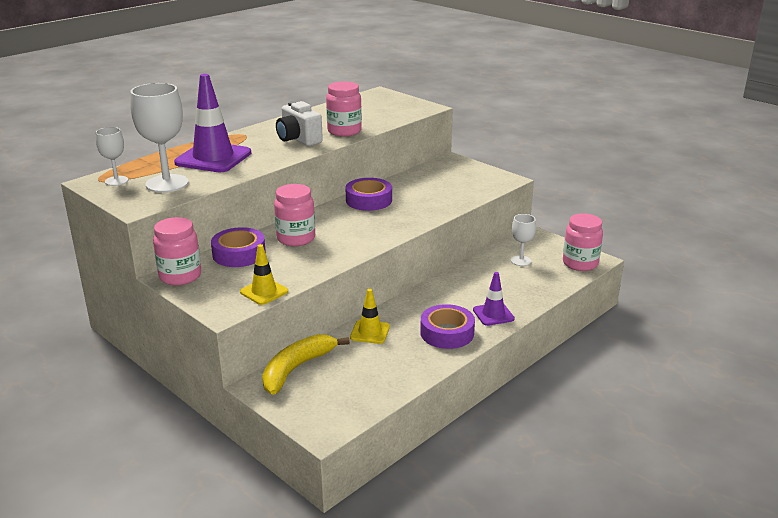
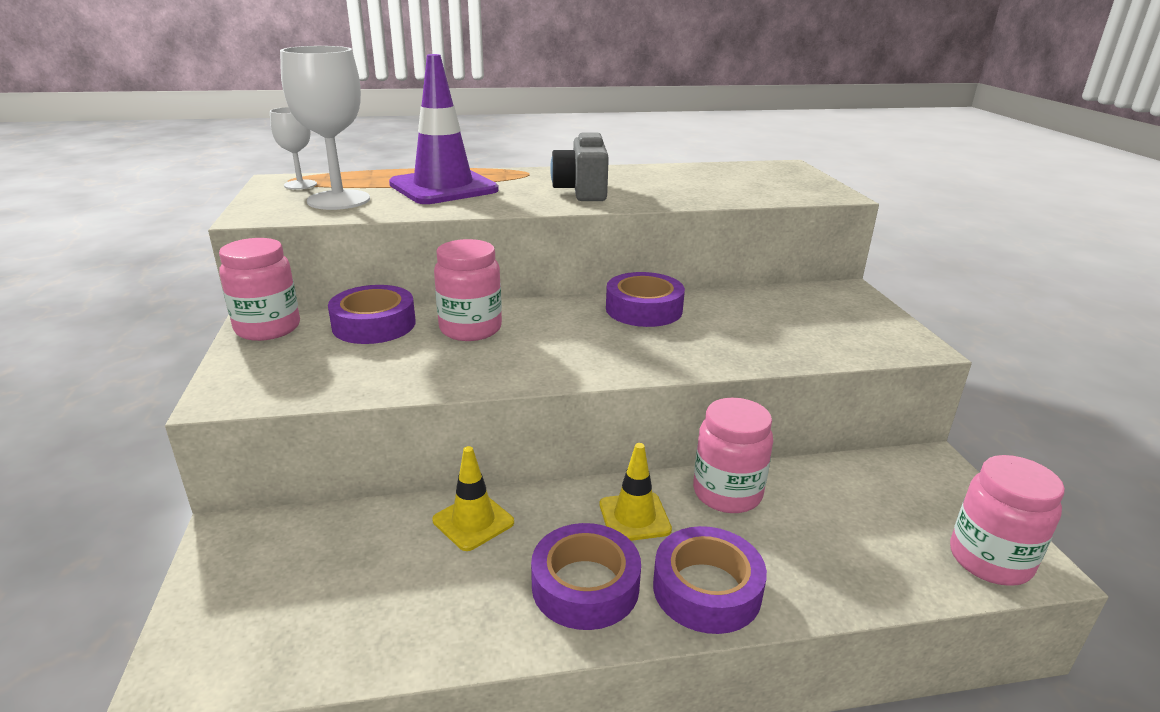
camera: 35 degrees right, 0 degrees up
(264, 292) = (312, 388): yellow traffic cone -> yellow traffic cone (634, 517)
(296, 369) = (303, 532): yellow banana -> none
(298, 139) = (582, 192): white camera -> grey camera
(344, 131) = (660, 196): pink jar -> pink jar (727, 493)
(493, 314) = (706, 589): purple traffic cone -> purple tape
(520, 261) = (864, 503): white goblet -> none

